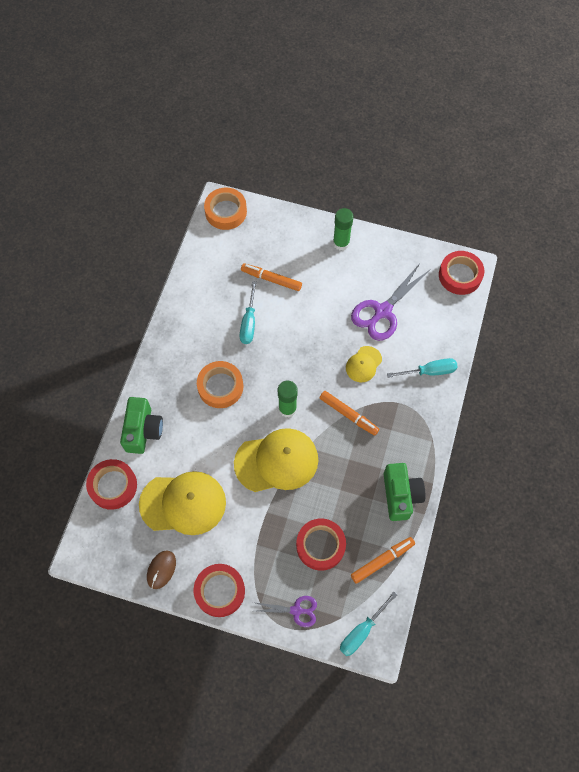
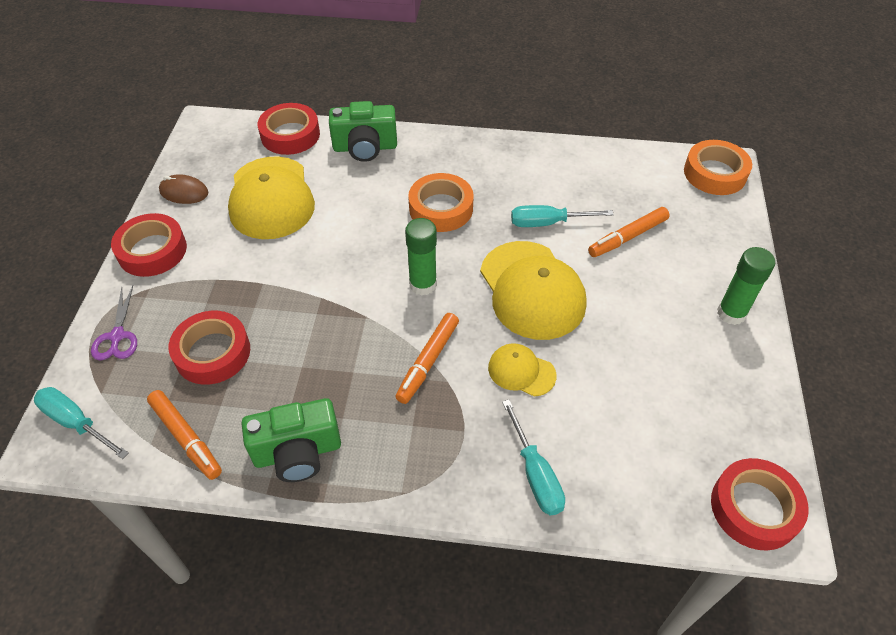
camera: 80 degrees right, 15 degrees down
(271, 279) = (627, 237): orange marker -> orange marker turned 135 degrees counterclockwise
(276, 461) = (339, 283): yellow cap -> yellow cap (532, 290)
(382, 311) = (628, 387): purple scissors -> none

